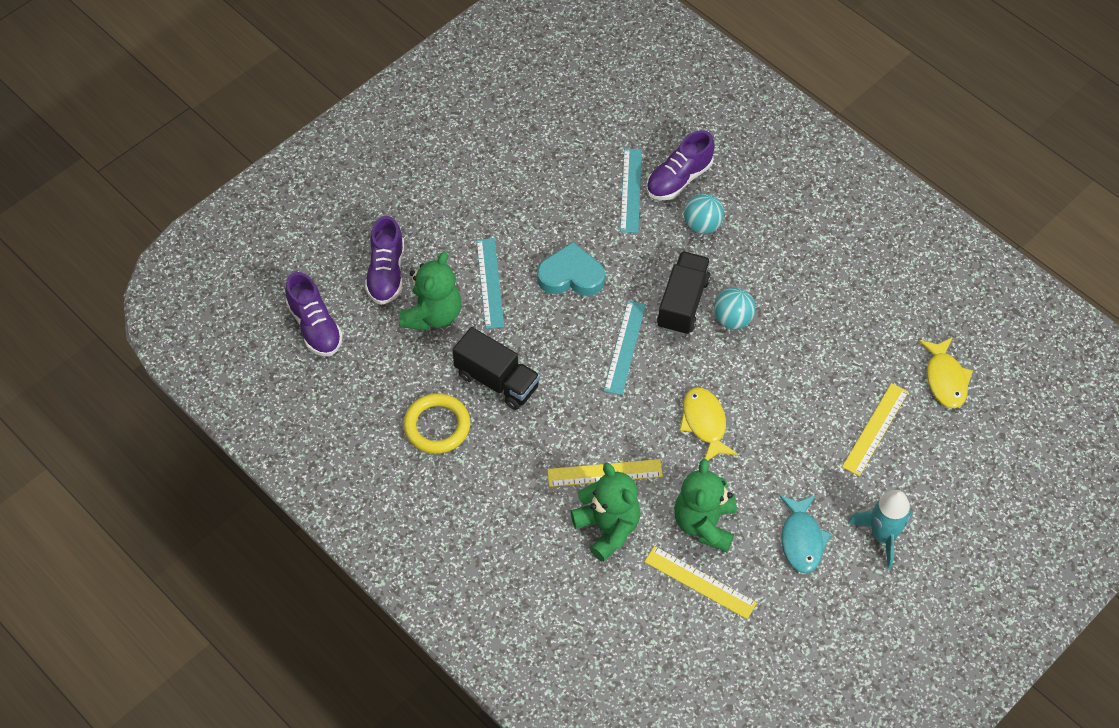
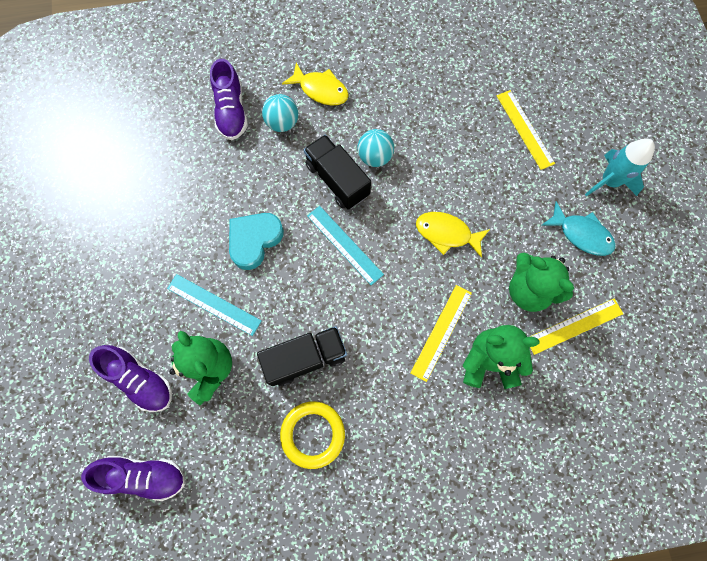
camera: 55 degrees left, 15 degrees up
(630, 190) = (214, 149): turquoise ruler -> none
(945, 379) = (515, 63): yellow fish -> yellow fish (320, 90)

